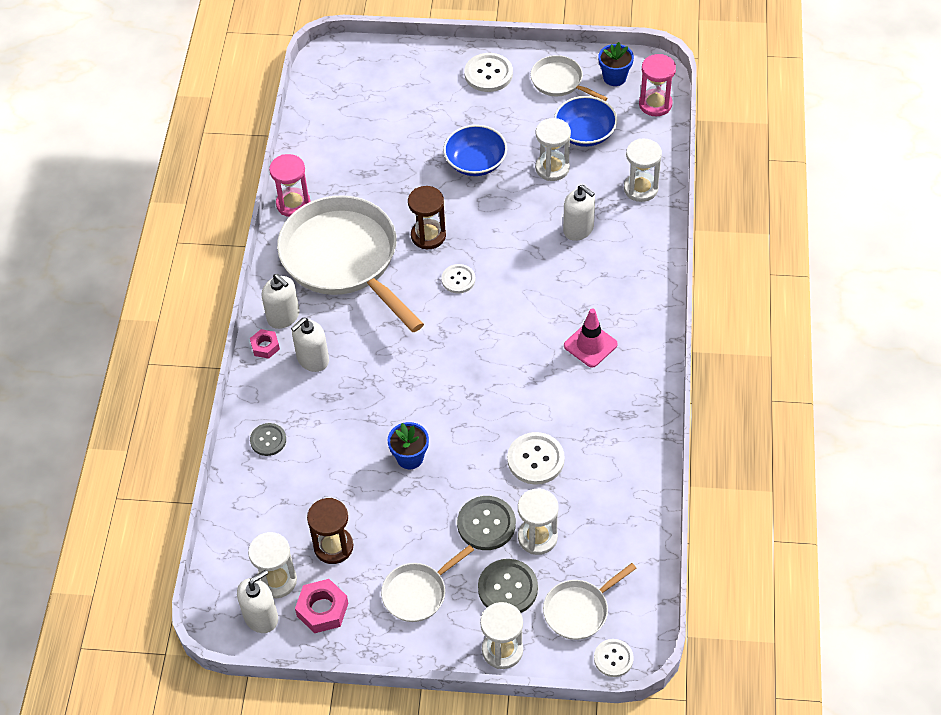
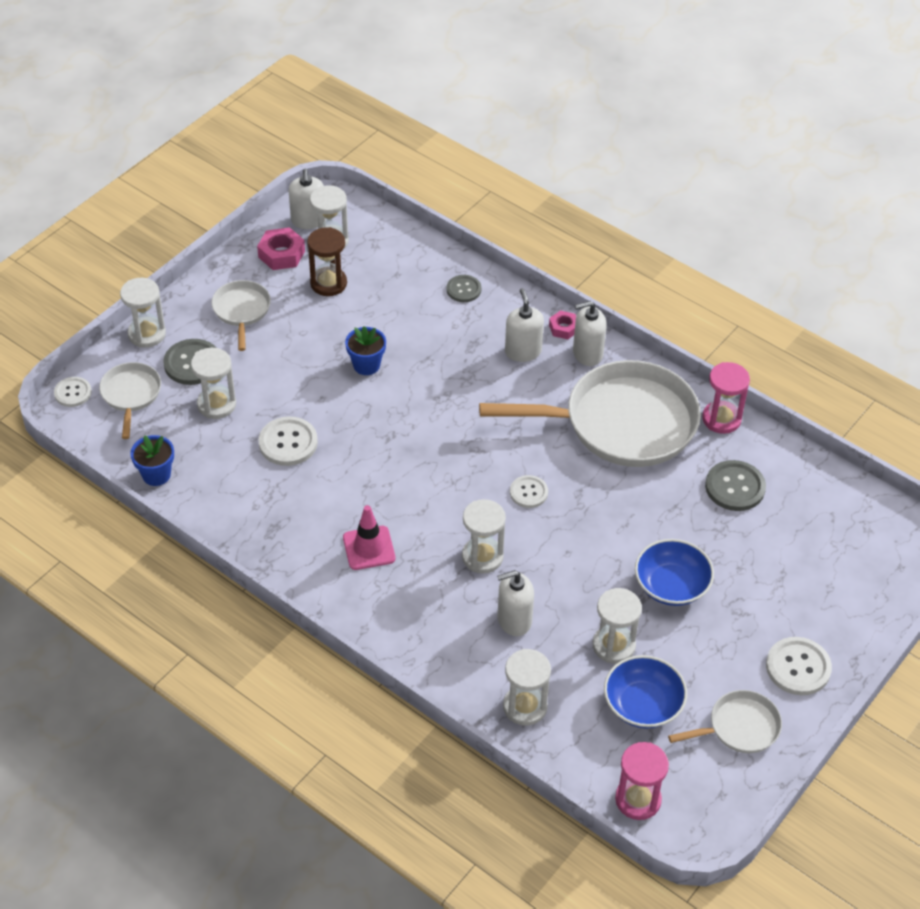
camera: 120 degrees right, 5 degrees down
(428, 236) = (601, 498): brown hourglass -> none
(486, 524) = (259, 380): grey button -> grey button (735, 487)
(540, 275) = (482, 557): none -> white hourglass
(614, 77) = (709, 785): blue flower pot -> blue flower pot (156, 474)

